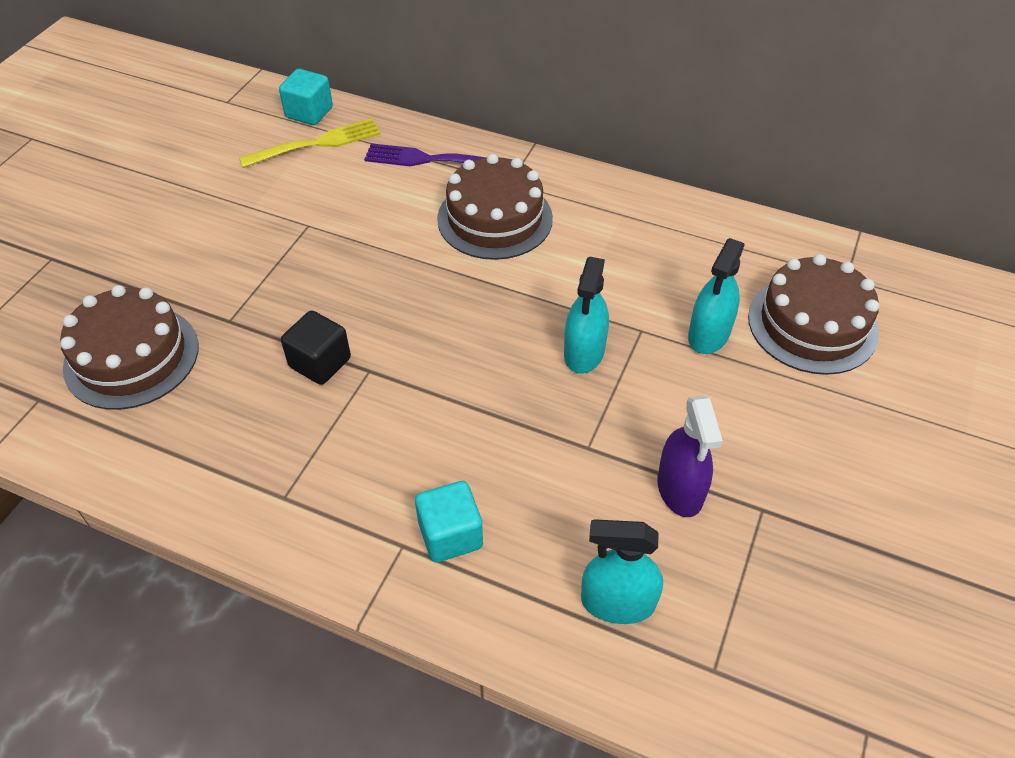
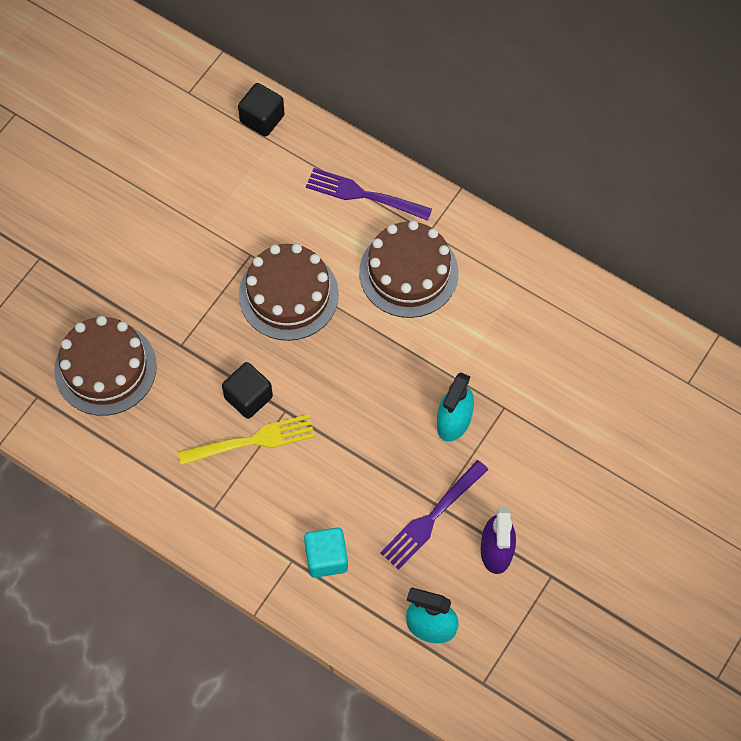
camera: 10 degrees right, 15 degrees up
(309, 113) = (262, 119): turquoise cube -> black cube
(316, 144) = (264, 160): yellow fork -> yellow fork (251, 441)
(584, 461) = (432, 516): none -> purple fork
(709, 334) = (556, 420): turquoise spray bottle -> none
(812, 324) = (643, 424): brown cake -> brown cake (288, 295)

